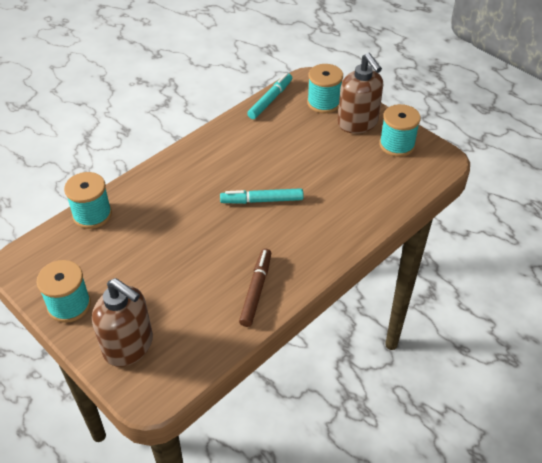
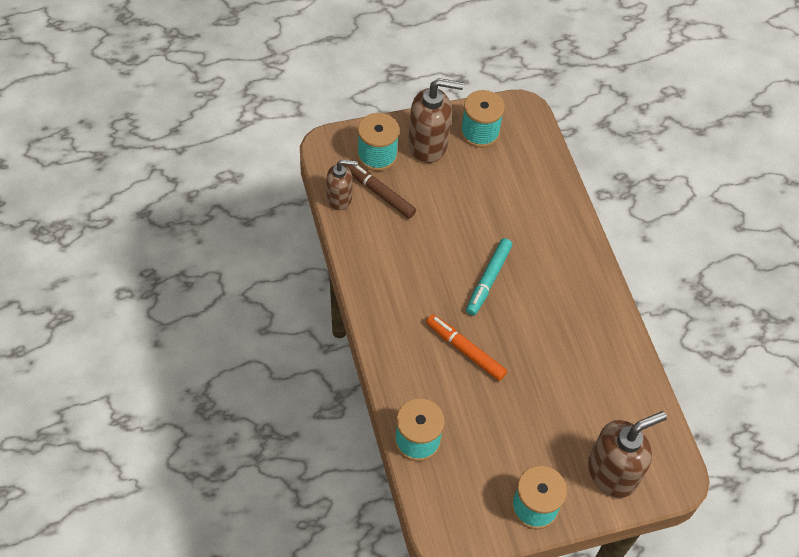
camera: 65 degrees left, 10 degrees up
(187, 211) = (465, 351): none -> orange marker
(256, 290) = (600, 340): brown marker -> brown marker (379, 193)
(270, 100) = (339, 198): turquoise marker -> brown soap dispenser

